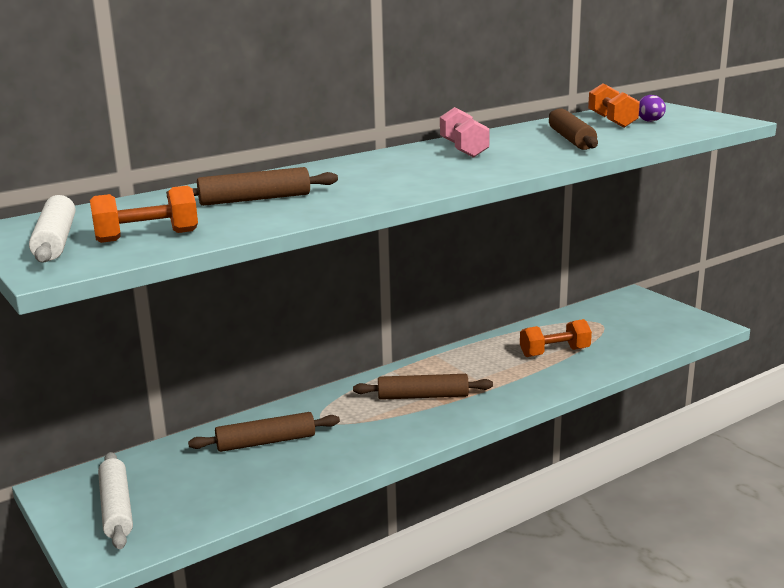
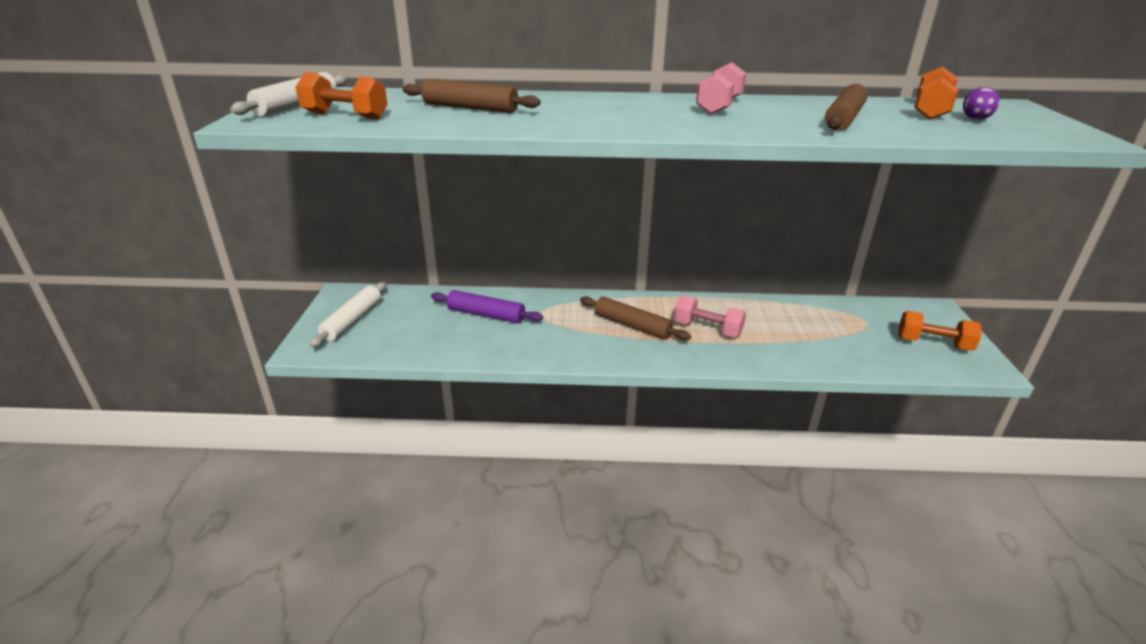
camera: 35 degrees right, 10 degrees up
(266, 442) = (486, 314): brown rolling pin -> purple rolling pin
(489, 374) = (707, 329): none -> pink dumbbell
(554, 352) = (788, 332): orange dumbbell -> orange dumbbell (933, 344)

